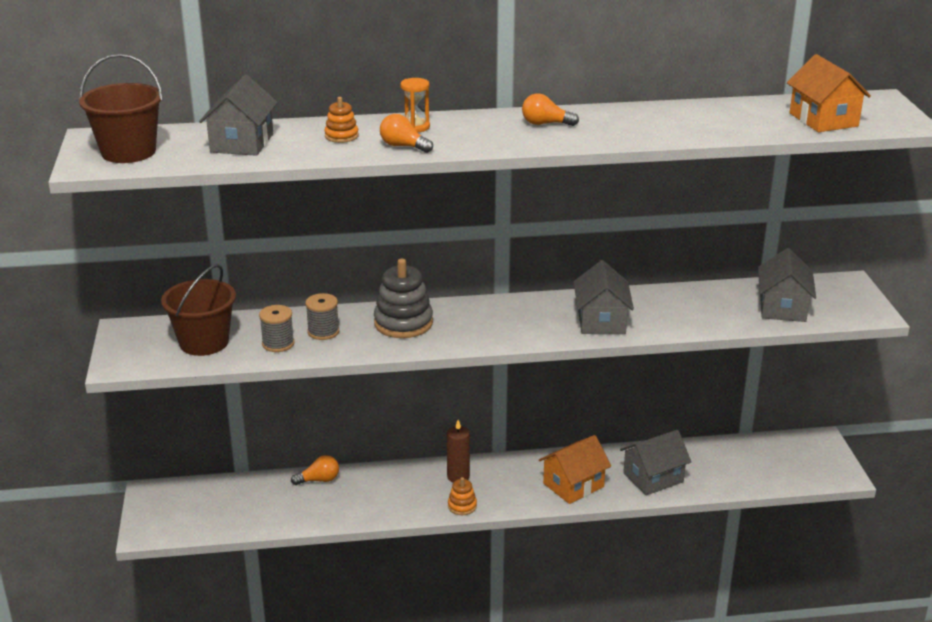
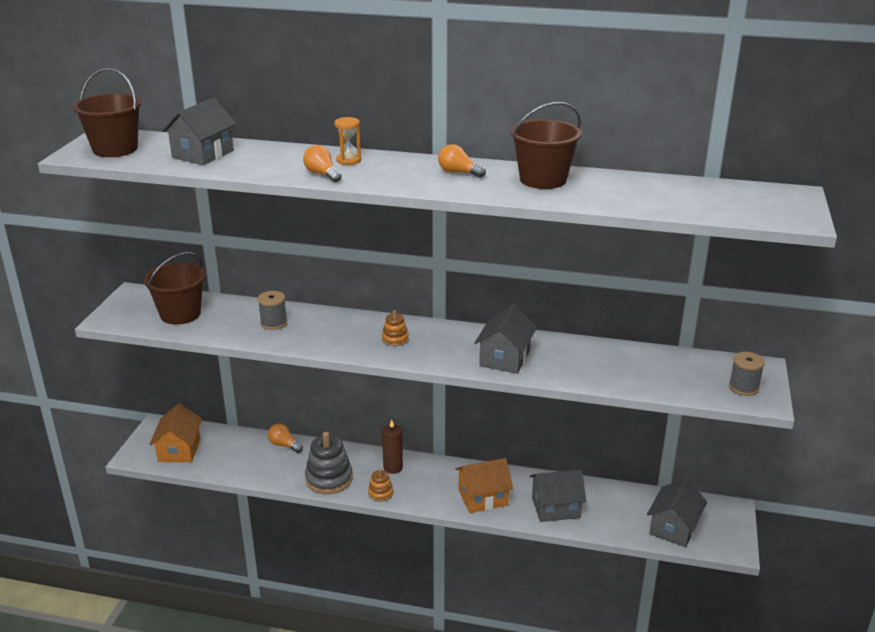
camera: 20 degrees right, 0 degrees up
(278, 344) = (232, 326): grey spool -> grey spool (743, 387)
(319, 480) = (284, 445): orange light bulb -> orange light bulb turned 150 degrees counterclockwise
(341, 136) = (283, 159): orange stacking toy -> orange stacking toy (395, 339)
(403, 323) = (340, 328): grey stacking toy -> grey stacking toy (329, 479)
(637, 119) = (543, 179): none -> brown bucket
(782, 308) = (679, 378): grey house -> grey house (673, 528)
(823, 120) = (719, 204): orange house -> orange house (179, 450)

